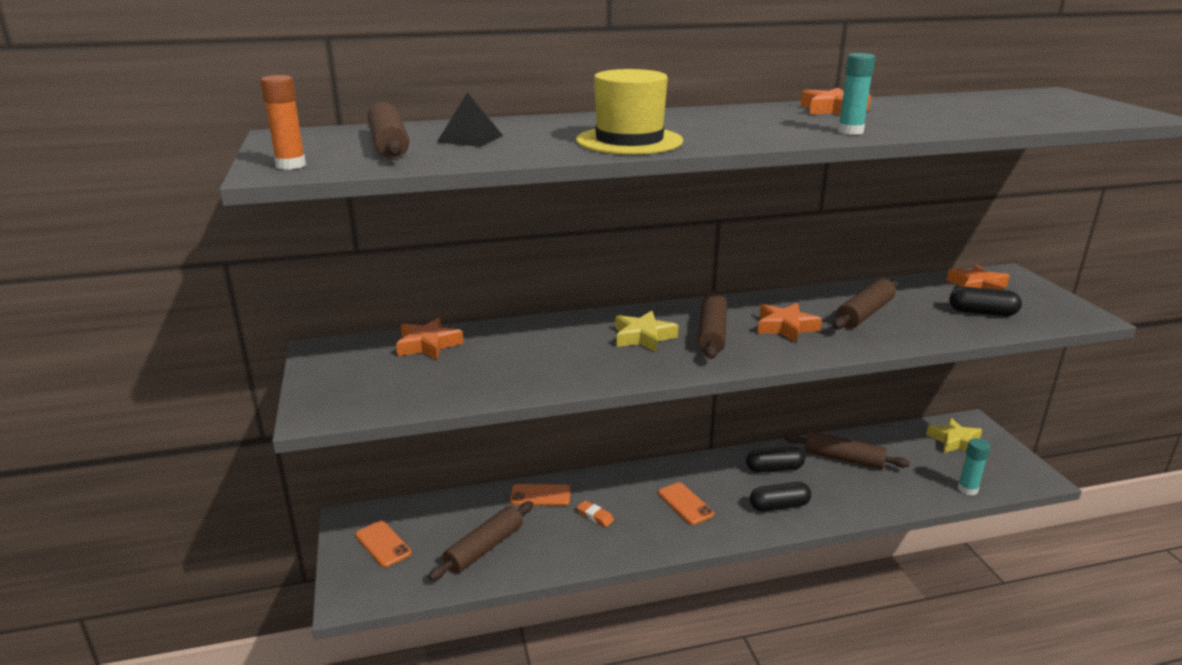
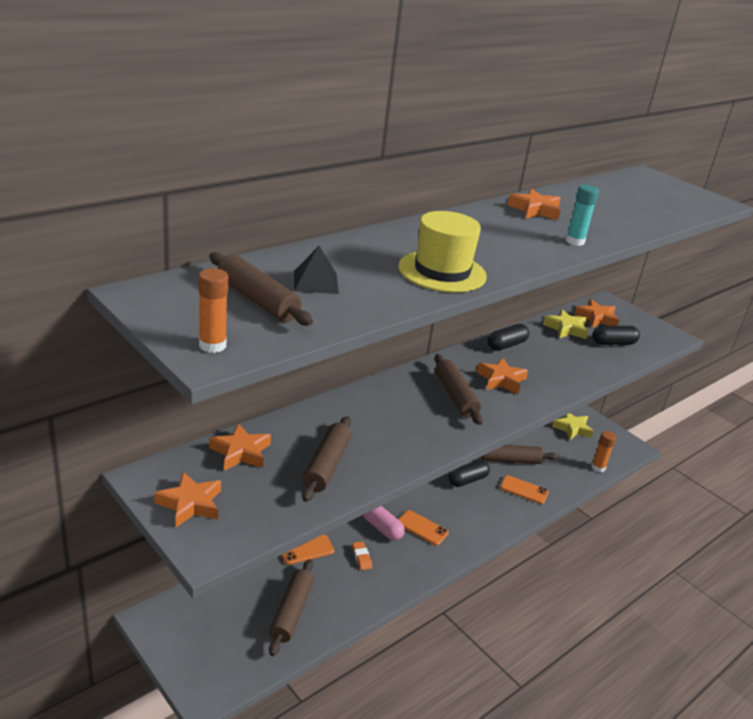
camera: 30 degrees left, 5 degrees up
(339, 376) = (190, 504): none -> orange star
(383, 544) = (200, 634): orange phone -> orange phone (524, 490)
(595, 516) = (361, 557): orange eraser -> orange eraser turned 60 degrees clockwise
(638, 493) = (382, 528): none -> pink capsule
(643, 337) = (409, 409): yellow star -> yellow star (566, 328)
(779, 506) = (488, 513): black capsule -> black capsule (506, 345)
(864, 314) = (543, 357): brown rolling pin -> brown rolling pin (326, 465)
(967, 489) = (598, 467): turquoise glue stick -> orange glue stick

